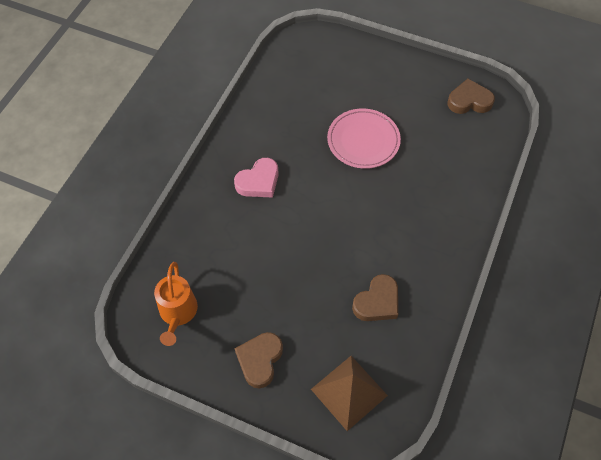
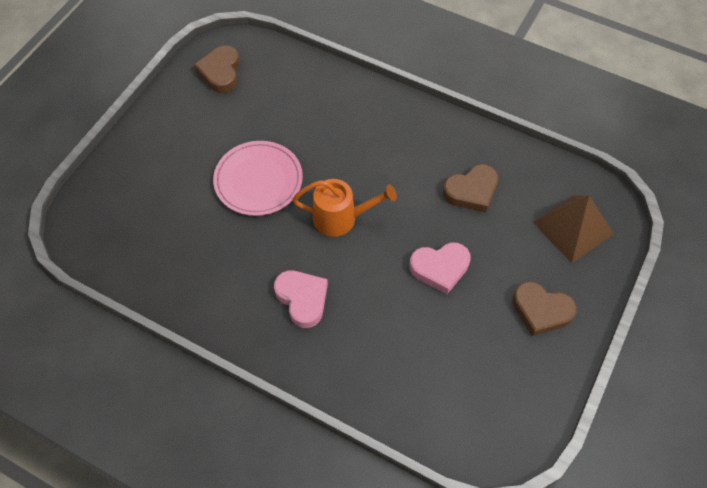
camera: 85 degrees left, 0 degrees up
(177, 313) = (483, 400): orange watering can -> orange watering can (341, 218)
(294, 278) = (440, 268): none -> pink heart
(377, 302) = (471, 191): brown heart -> brown heart turned 105 degrees clockwise

